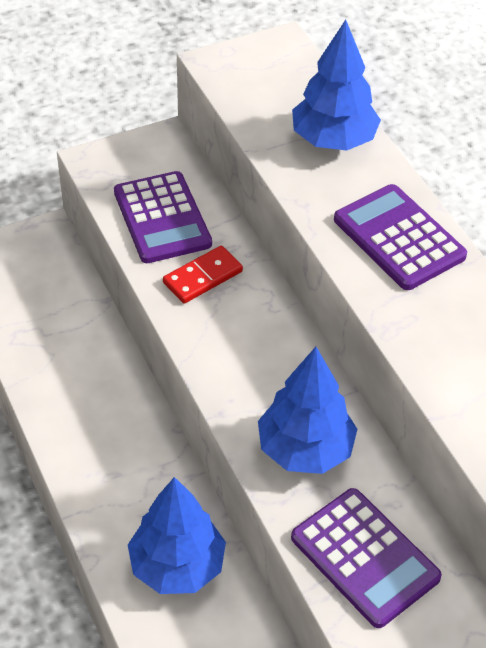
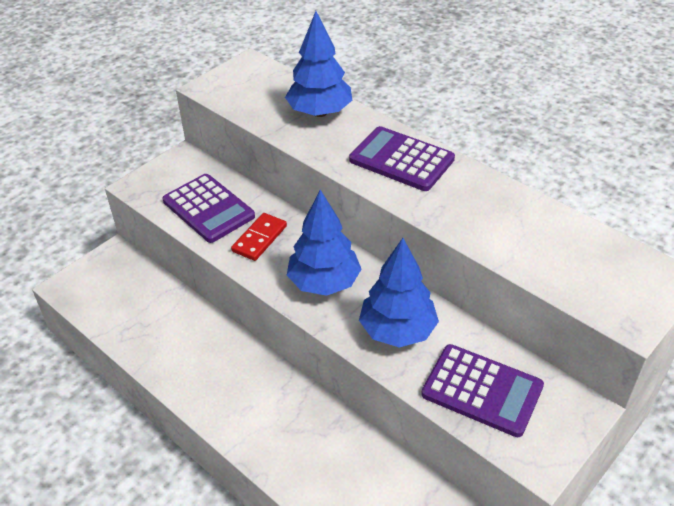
camera: 20 degrees left, 5 degrees down
(177, 566) = (330, 456): blue tree -> blue tree (324, 283)

